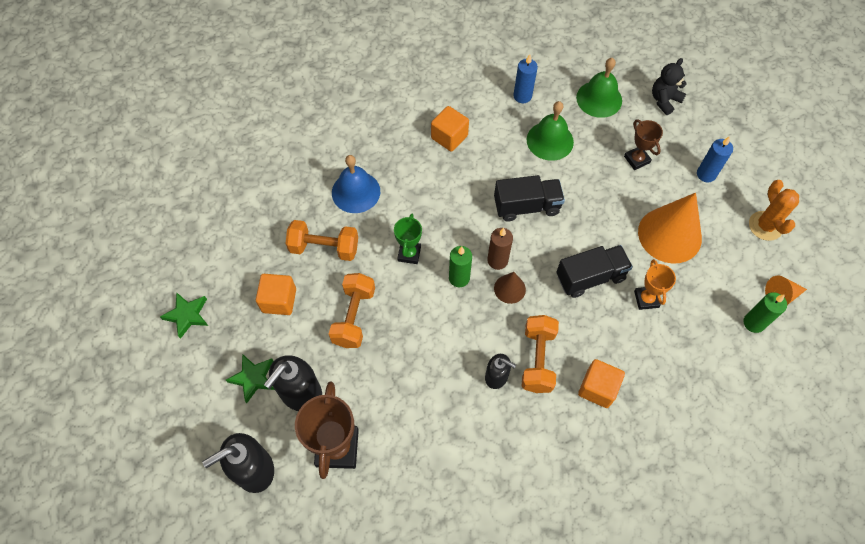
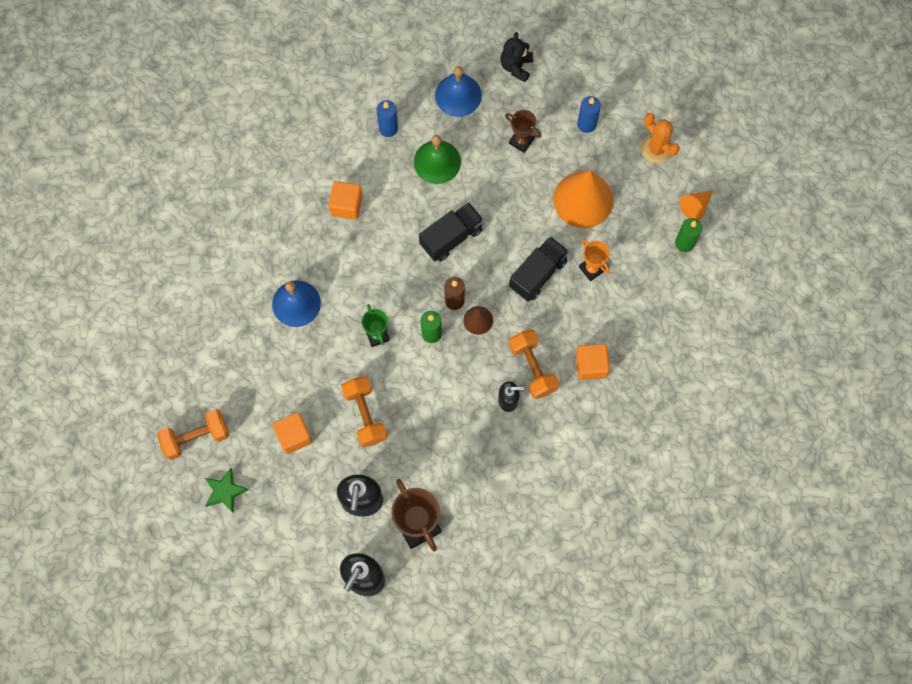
camera: 30 degrees left, 10 degrees up
(253, 378) = (316, 510): green star -> none
(324, 248) = (302, 369): orange dumbbell -> orange dumbbell (196, 437)
(599, 99) = (458, 95): green bell -> blue bell

